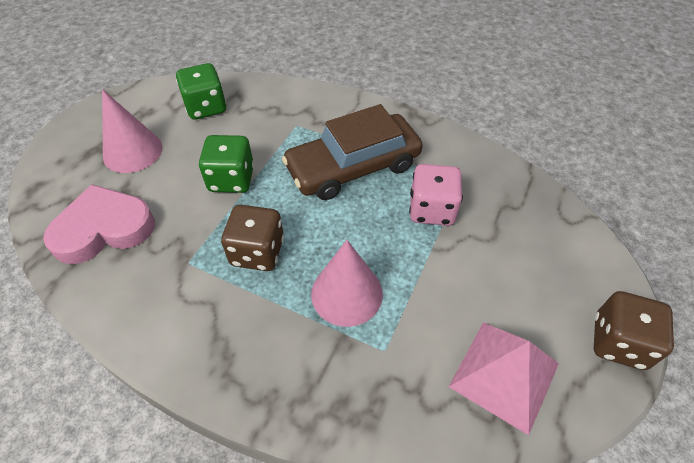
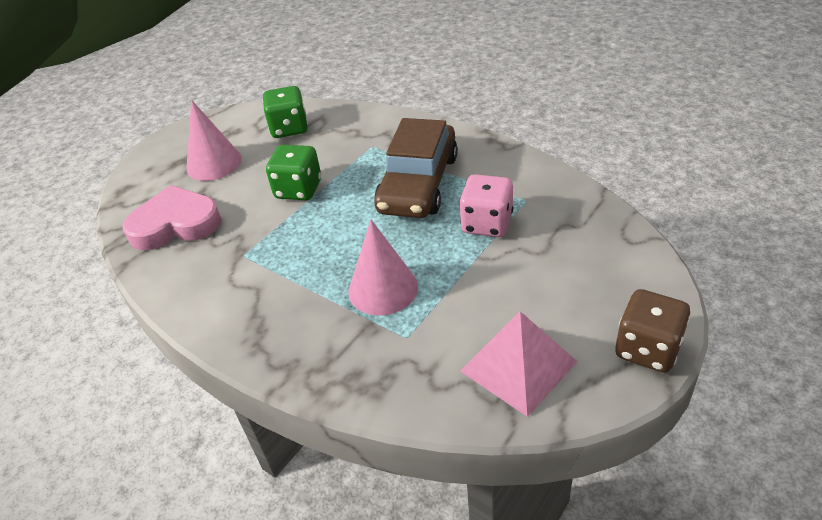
camera: 15 degrees right, 10 degrees down
(257, 252) = (308, 250): brown dice -> none
(353, 167) = (418, 183): brown car -> brown car turned 60 degrees counterclockwise

